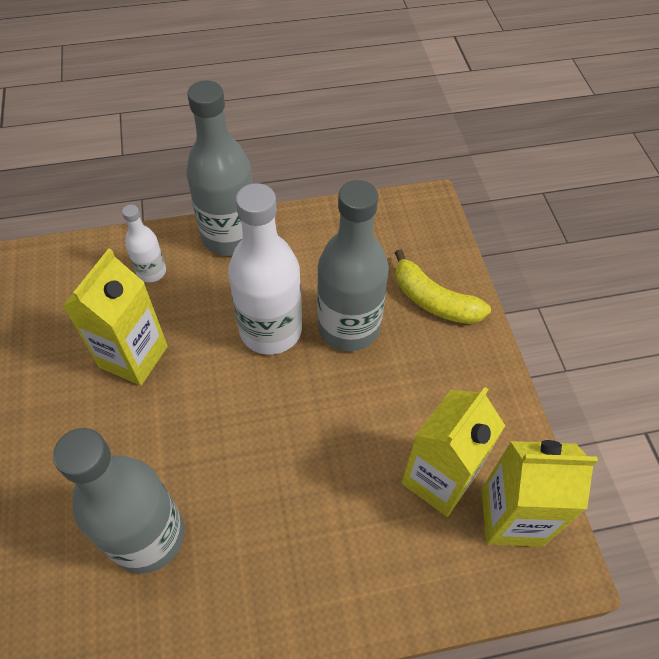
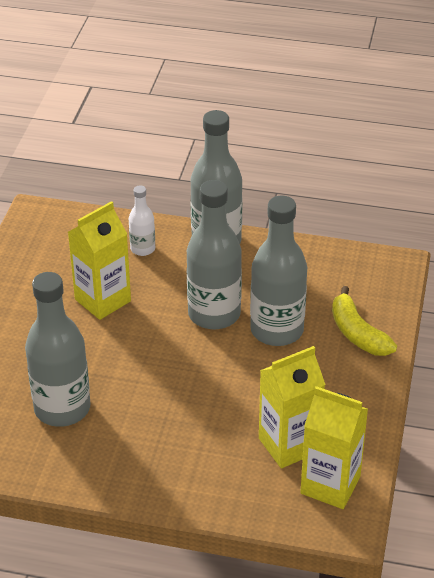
camera: 25 degrees right, 15 degrees down
(270, 330) = (214, 314): white bottle -> grey bottle

